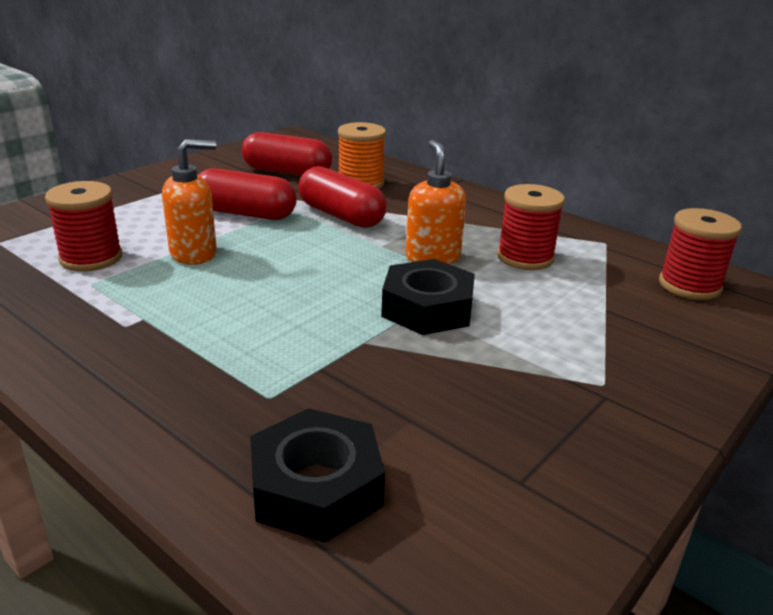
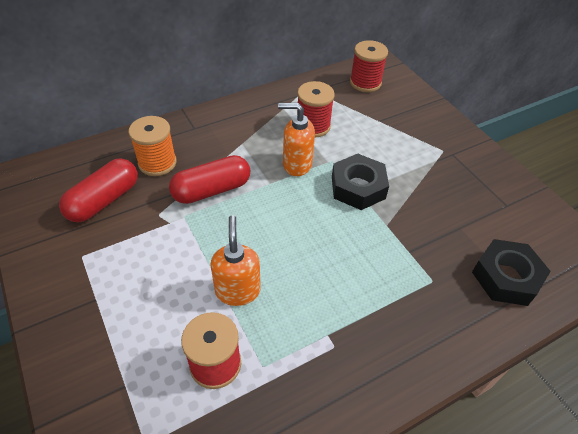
camera: 70 degrees left, 20 degrees up
(245, 213) = (177, 245): red capsule -> none

